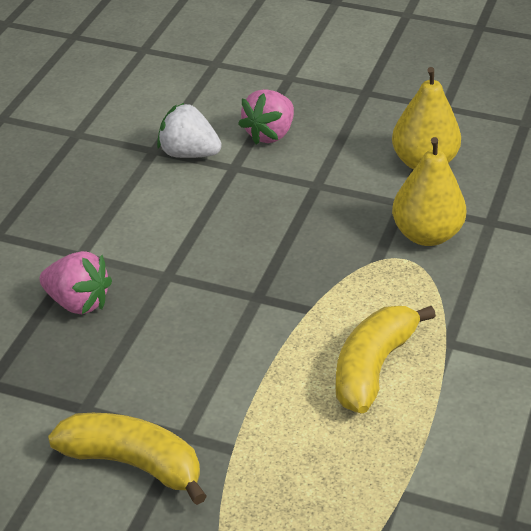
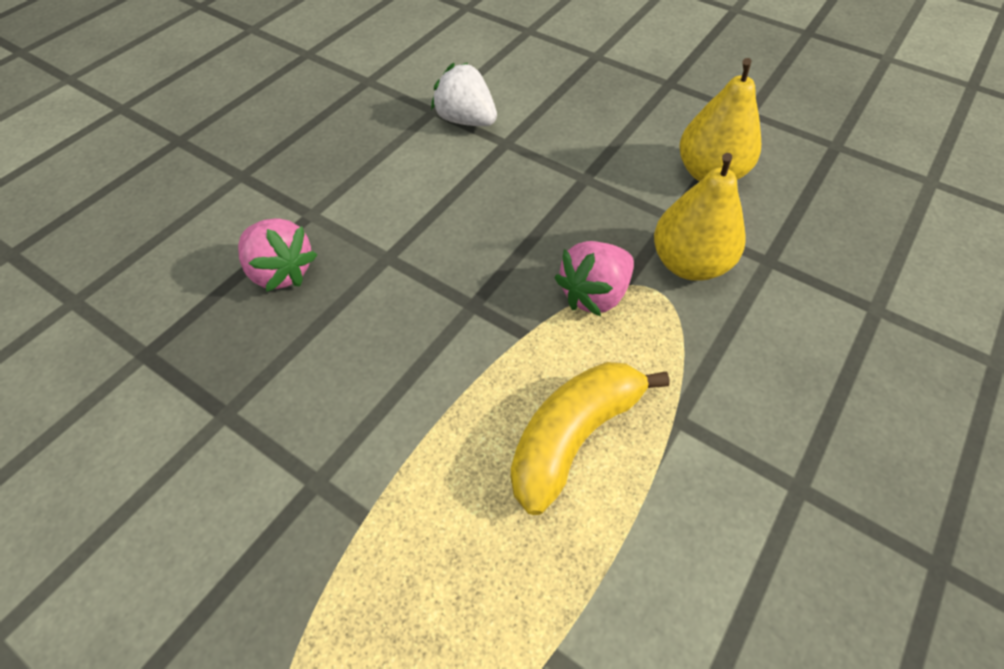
camera: 15 degrees right, 15 degrees up
(132, 464) = (240, 510): yellow banana -> none
(269, 134) = (555, 113): pink strawberry -> pink strawberry (594, 294)

